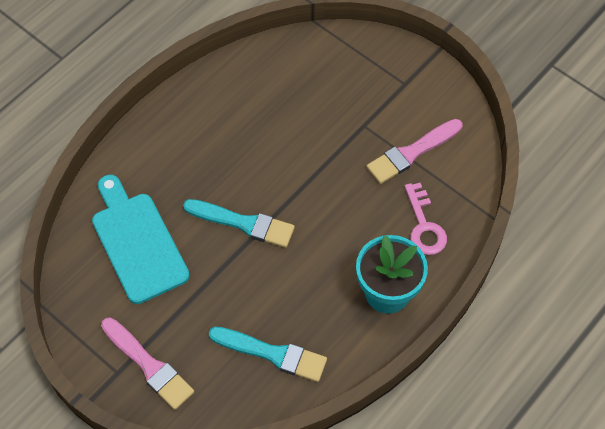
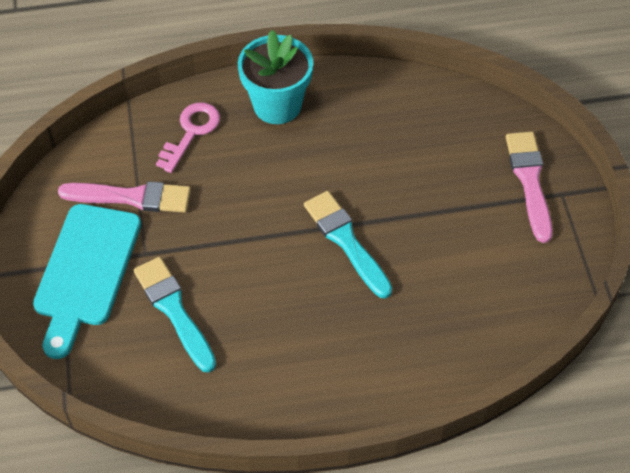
camera: 140 degrees left, 5 degrees down
(137, 242) = (462, 292): turquoise cutting board -> turquoise cutting board (86, 271)
(273, 354) = (415, 123): turquoise brush -> turquoise brush (174, 310)

